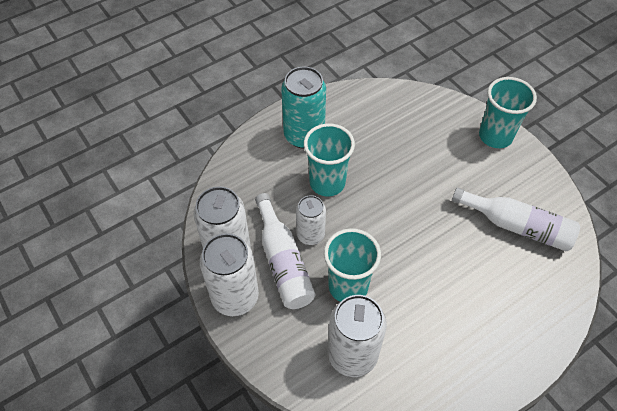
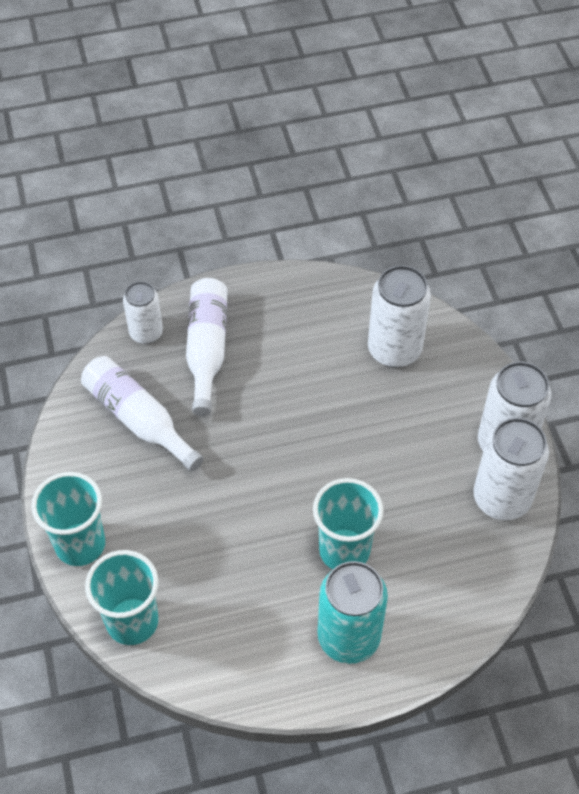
camera: 160 degrees left, 0 degrees up
(283, 261) = (436, 466): white bottle -> white bottle (207, 349)
(310, 235) = (392, 487): white can -> white can (146, 333)
(348, 286) = (371, 415): turquoise cup -> turquoise cup (132, 621)

